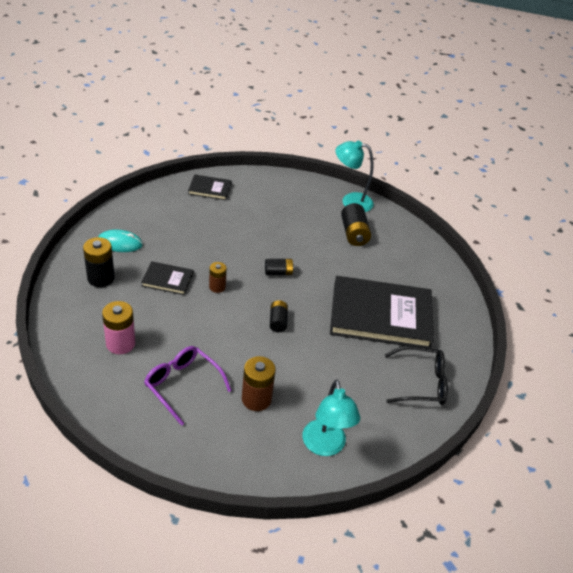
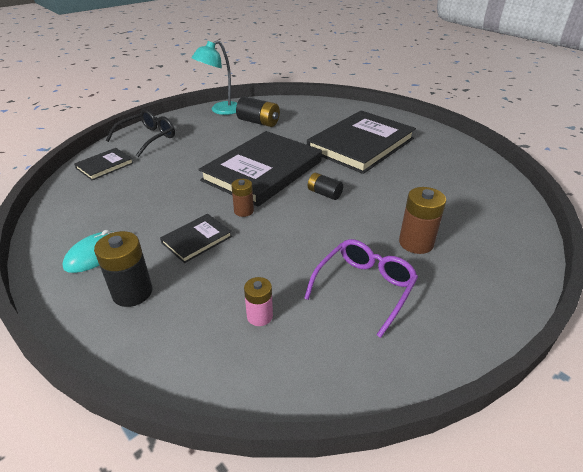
camera: 50 degrees left, 5 degrees down
(120, 343) = (259, 316): pink battery -> pink battery, size x0.63
(182, 385) = (364, 287): purple glasses -> purple glasses turned 135 degrees clockwise
(278, 272) = (263, 171): black battery -> black book
(325, 446) = (496, 225): turquoise lamp -> none
(421, 383) = (446, 155): black glasses -> black glasses (148, 138)

